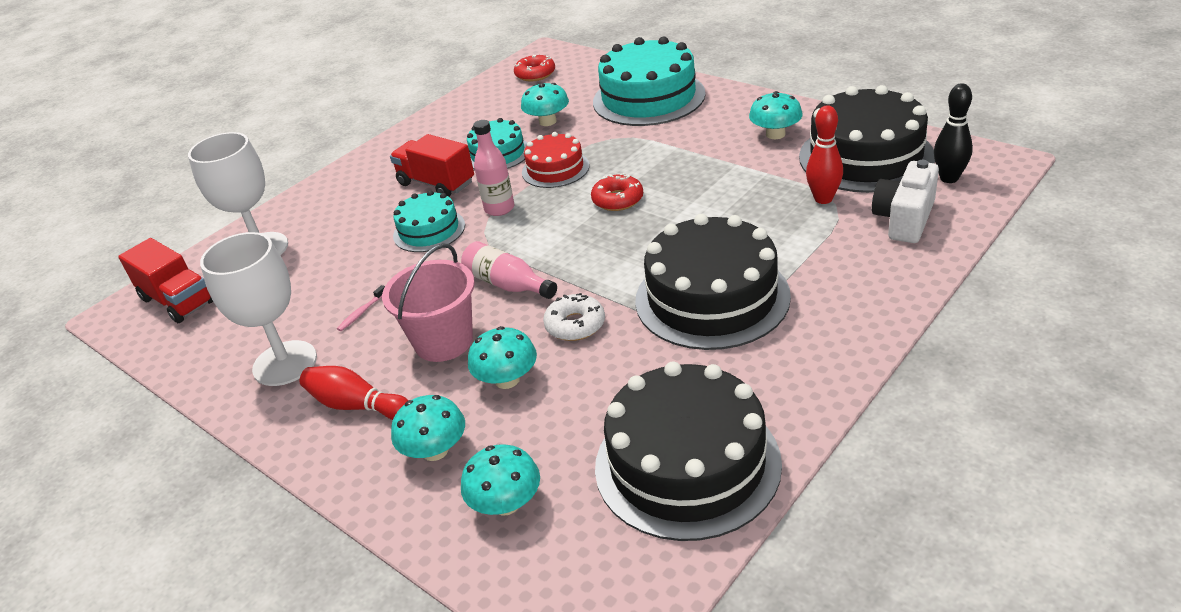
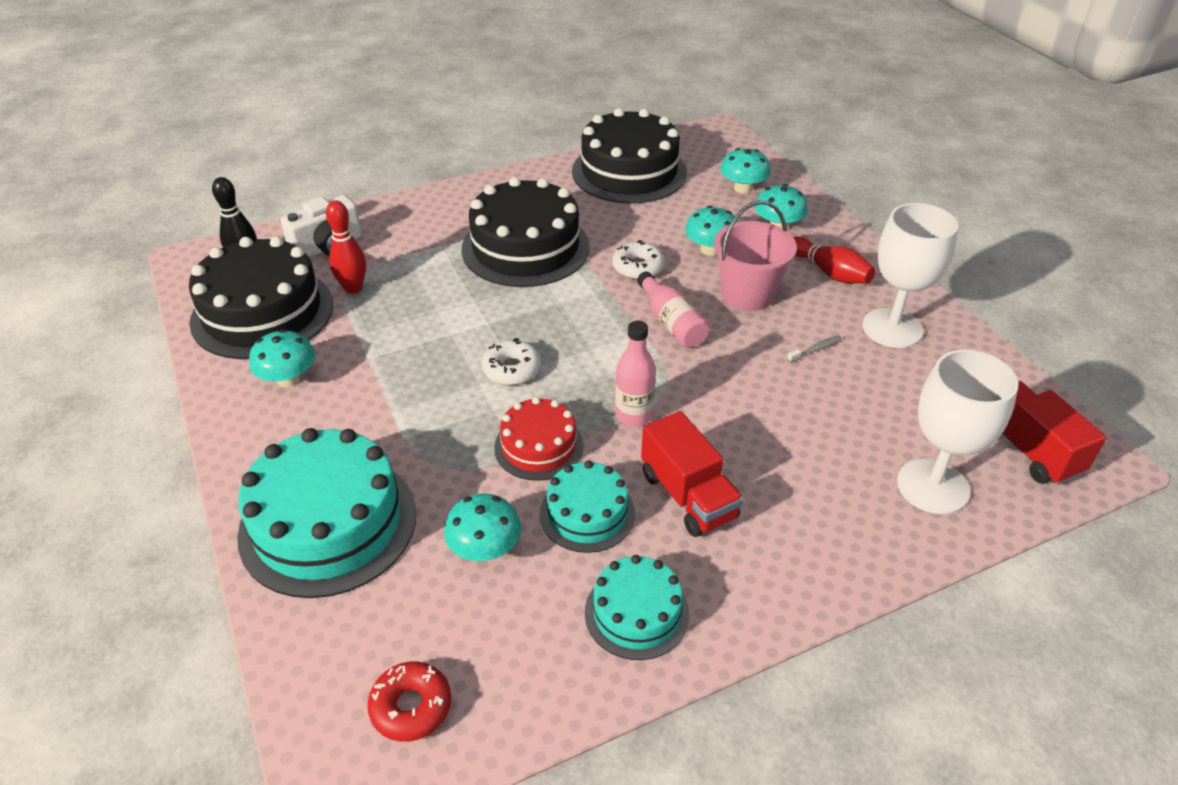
camera: 160 degrees left, 5 degrees up
(361, 313) = (815, 349): pink toothbrush -> grey toothbrush
(429, 230) = (722, 420): turquoise cake -> turquoise cake (636, 613)
(617, 199) = (512, 369): red donut -> white donut

